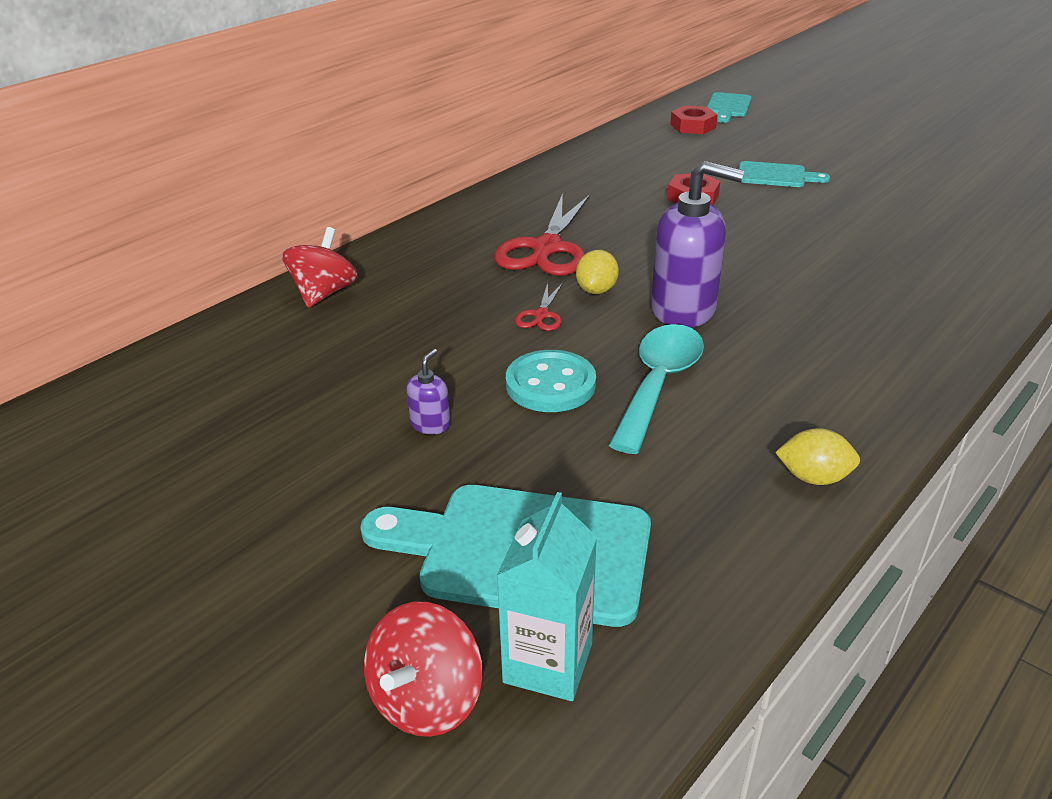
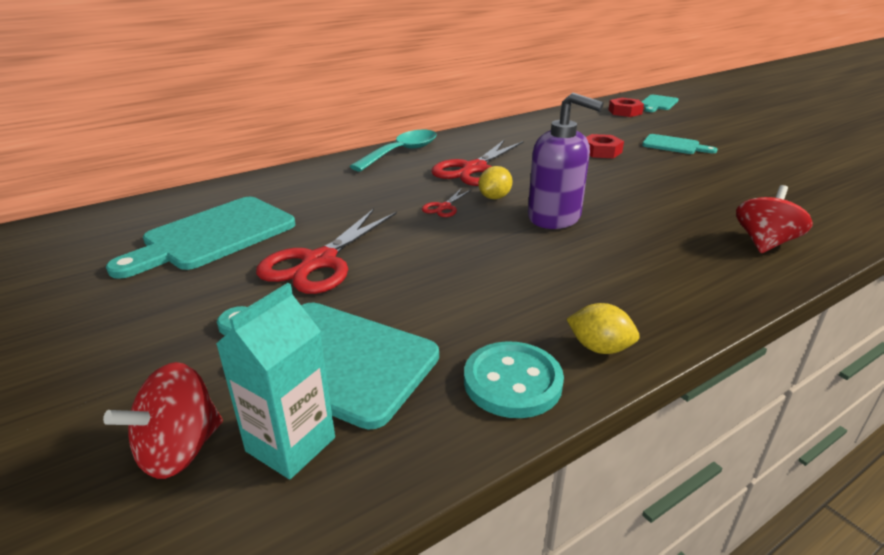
camera: 15 degrees right, 5 degrees down
(260, 410) = (213, 236): none -> turquoise cutting board
(324, 293) = (305, 176): red spinning top -> red spinning top (764, 243)
(430, 424) = (319, 262): purple soap dispenser -> red scissors
(550, 384) = (423, 250): turquoise button -> turquoise button (512, 382)
(659, 384) = (506, 262): turquoise spoon -> turquoise spoon (402, 152)

